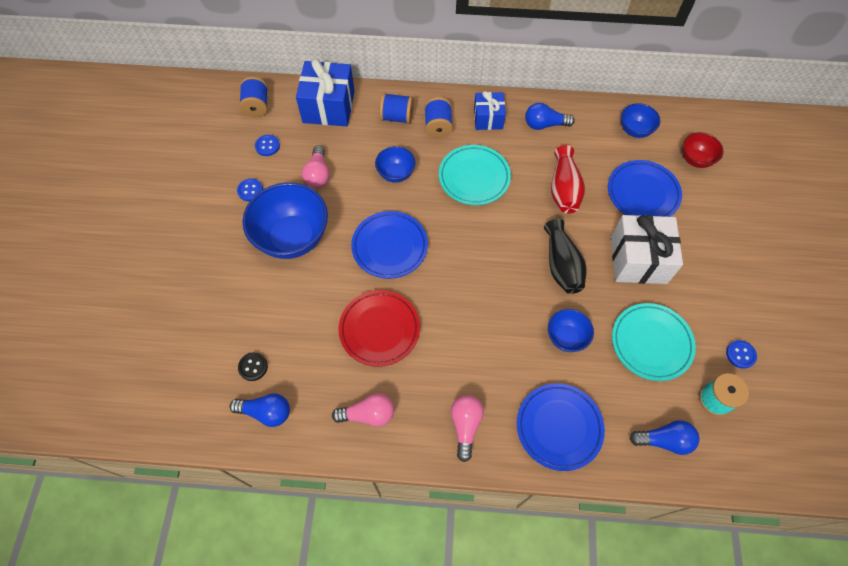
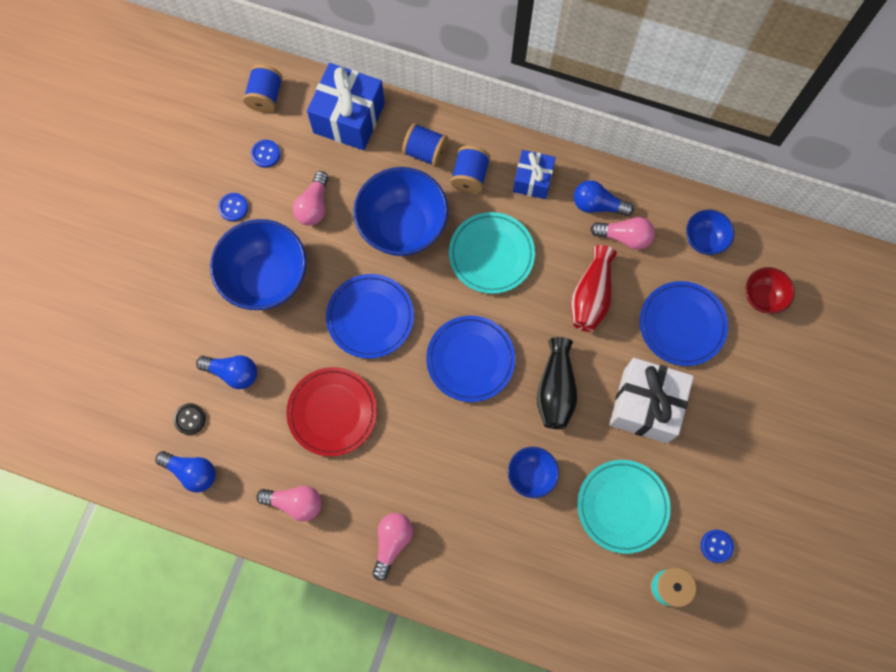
camera: 15 degrees right, 10 degrees up
(396, 173) = (402, 227): blue bowl -> blue bowl, size x1.94
(559, 427) = (489, 571): blue plate -> blue plate (470, 360)
(574, 142) = (624, 237): none -> pink light bulb
(664, 440) = (595, 615): blue light bulb -> blue light bulb (233, 373)

